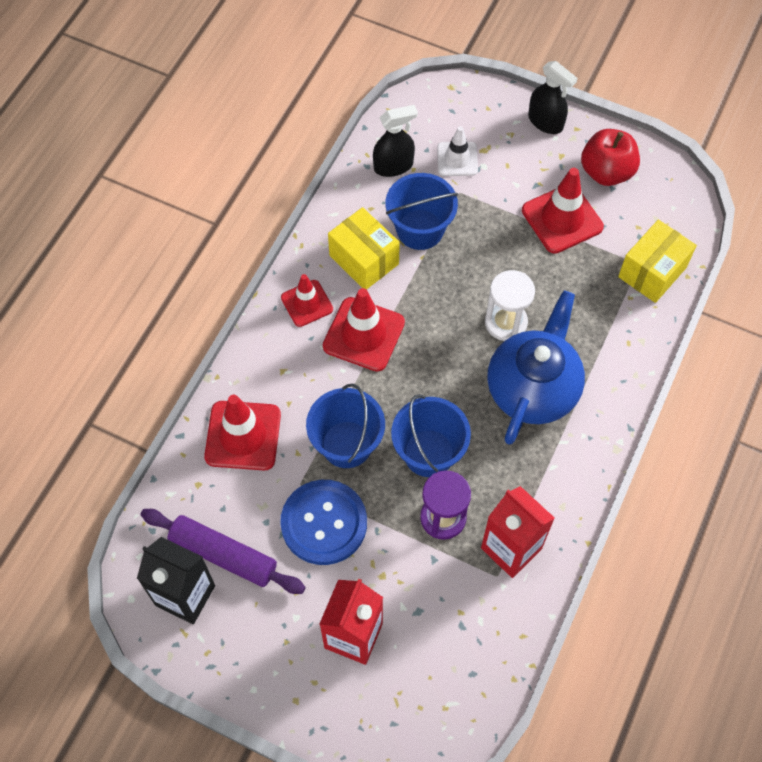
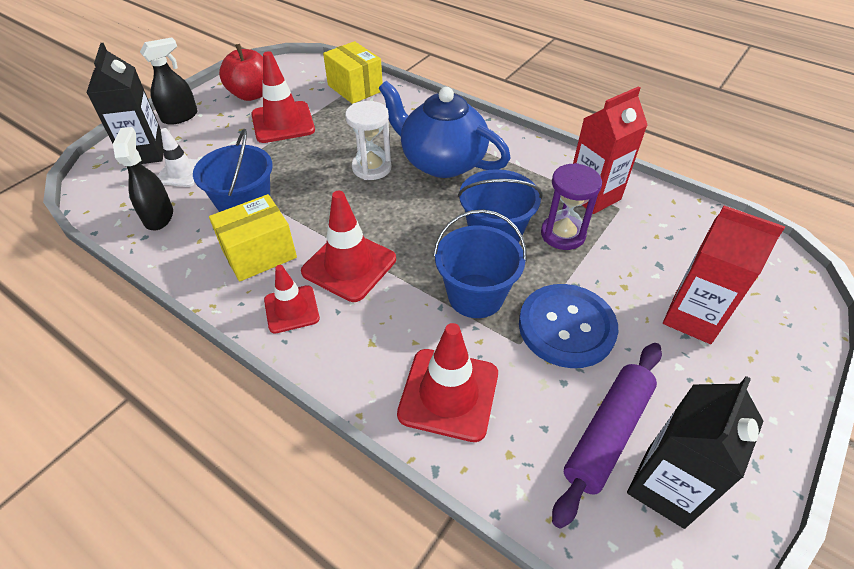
camera: 80 degrees left, 15 degrees down
(479, 117) = (145, 153): none -> black carton

